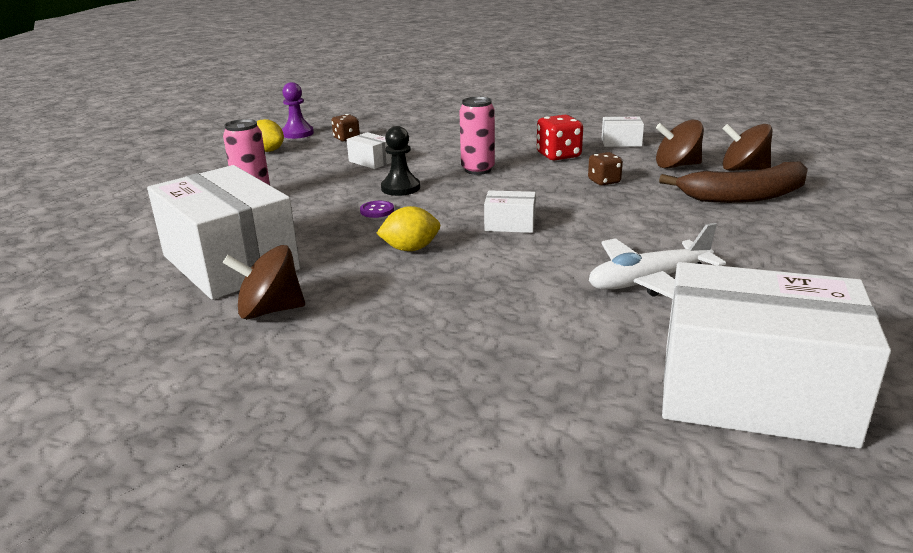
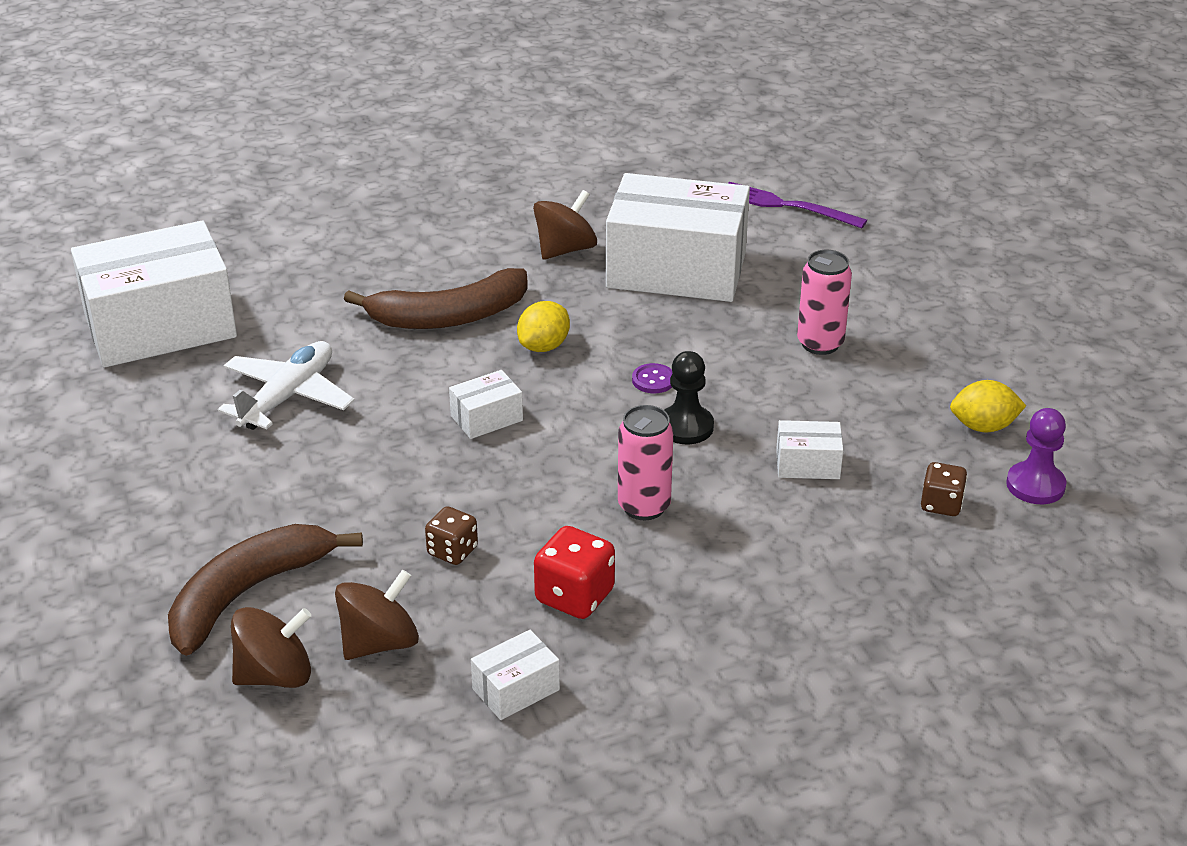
camera: 140 degrees right, 10 degrees up
(55, 276) = (786, 205): none -> purple fork
(448, 293) = (449, 316): none -> brown banana

